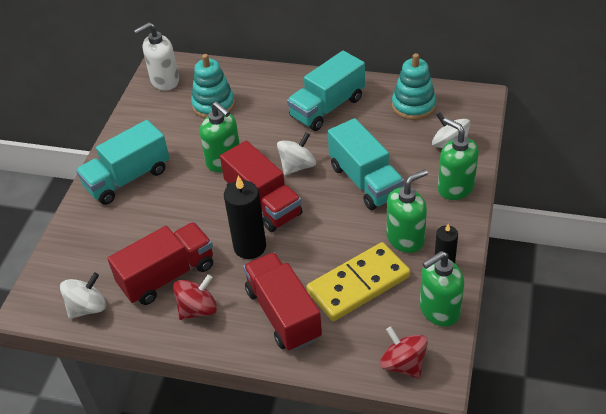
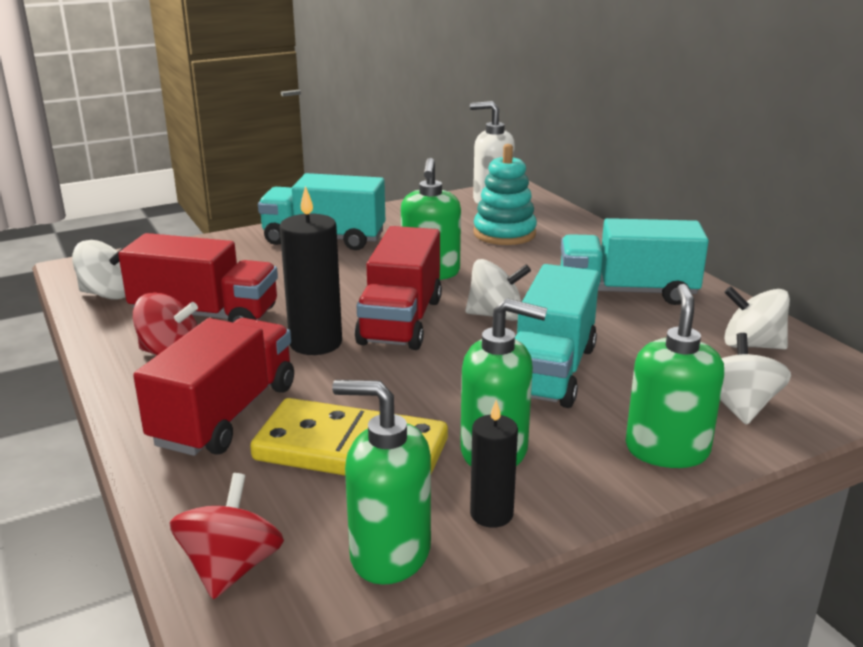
camera: 45 degrees right, 20 degrees down
(413, 105) = (751, 345): turquoise stacking toy -> white spinning top

